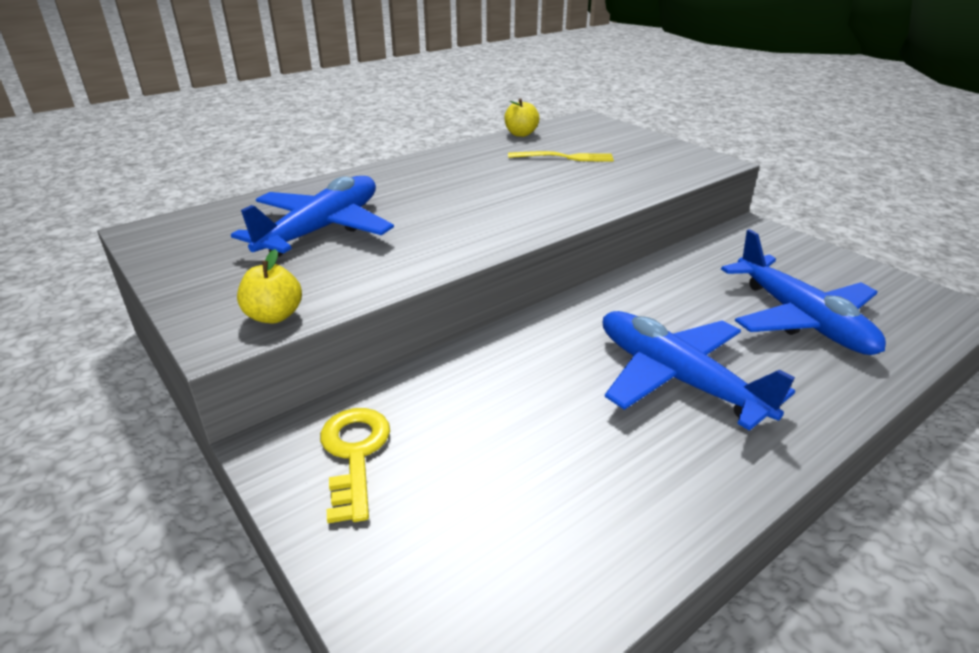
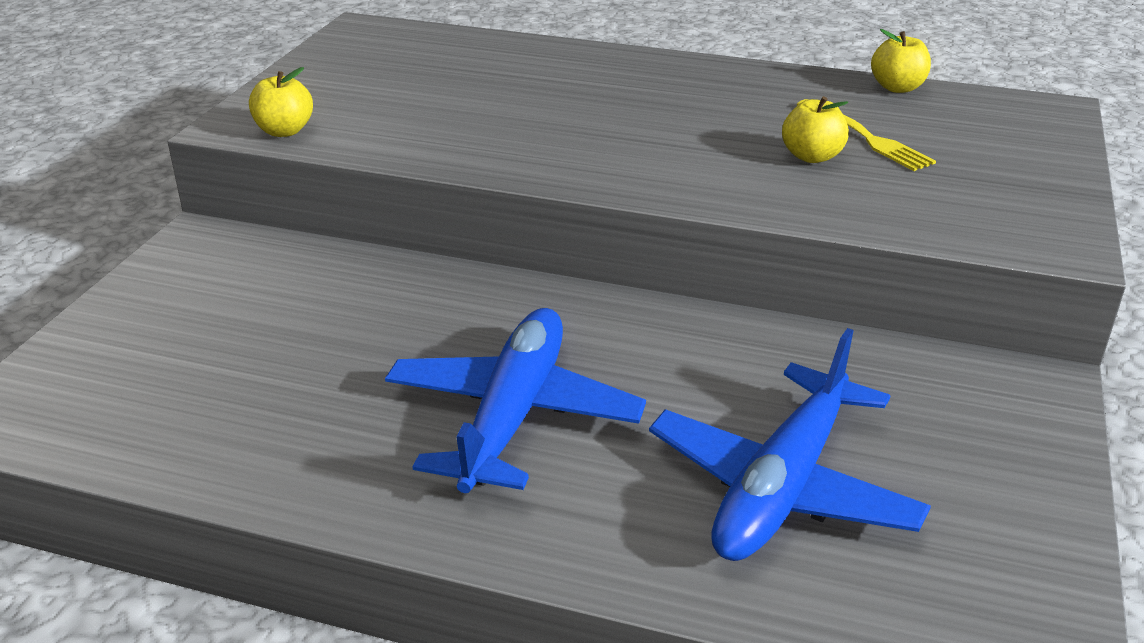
camera: 55 degrees right, 0 degrees up
(322, 229) = (462, 87): blue plane -> none
(354, 454) = (220, 275): yellow key -> none
(569, 174) = (812, 156): none -> yellow apple

